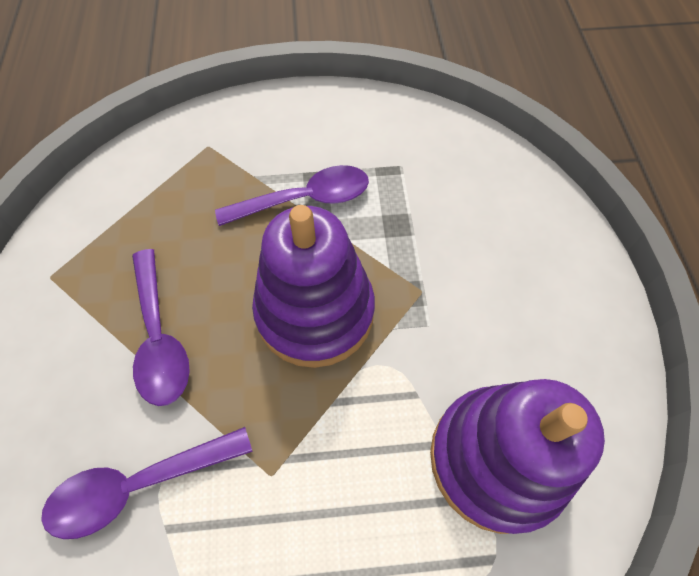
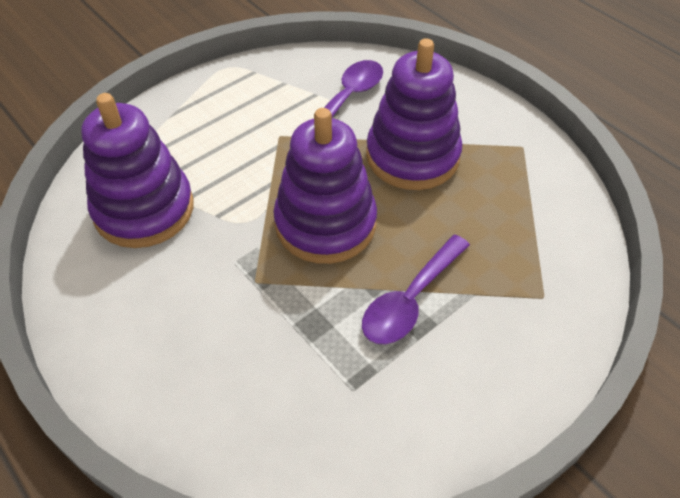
camera: 145 degrees right, 10 degrees down
(159, 337) = (412, 156): purple spoon -> purple stacking toy

